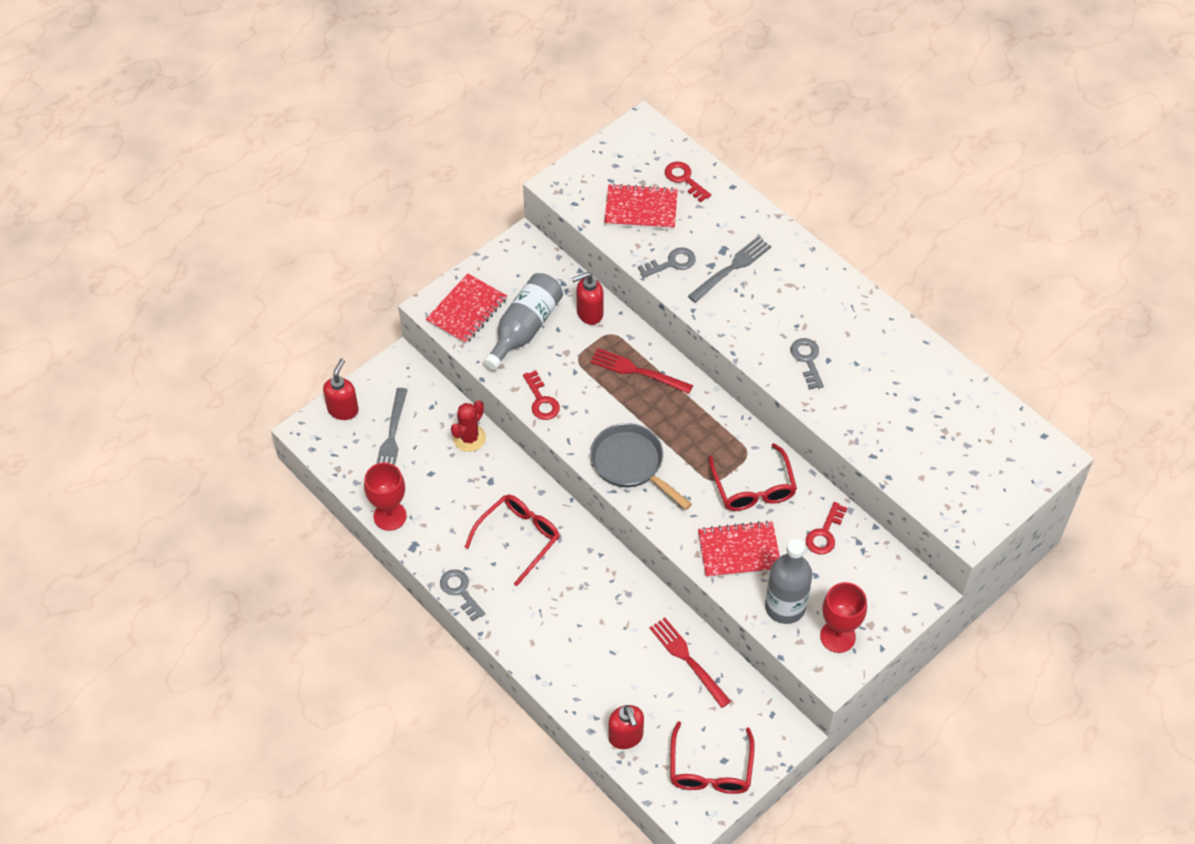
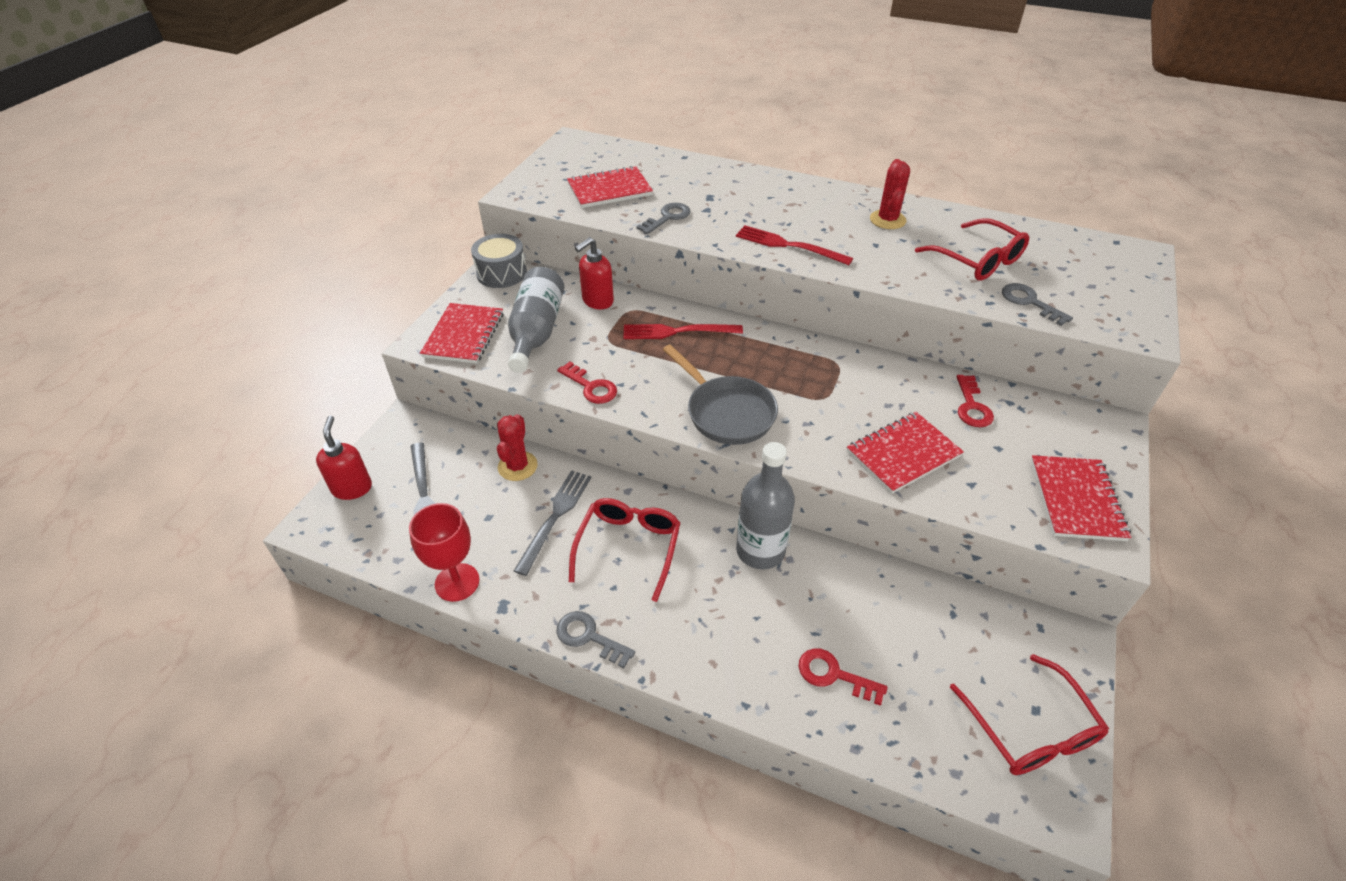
camera: 25 degrees left, 10 degrees down
(524, 251) = (501, 273): none -> grey drum
(626, 737) = (904, 735): red soap dispenser -> none
(631, 464) = (727, 412): grey pan -> grey pan turned 150 degrees counterclockwise
(685, 179) = (637, 162): red key -> red key (834, 675)
(687, 659) = (904, 605): red fork -> red fork (788, 245)
(732, 268) = (728, 206): grey fork -> grey fork (555, 516)
(753, 487) = (868, 391): red glasses -> red glasses (977, 260)
(785, 607) = (997, 491): grey bottle -> grey bottle (760, 551)
(807, 360) = (857, 250): grey key -> grey key (1030, 302)
(837, 636) = (1076, 499): red goblet -> red notebook
(860, 335) = (887, 220): none -> red cactus

